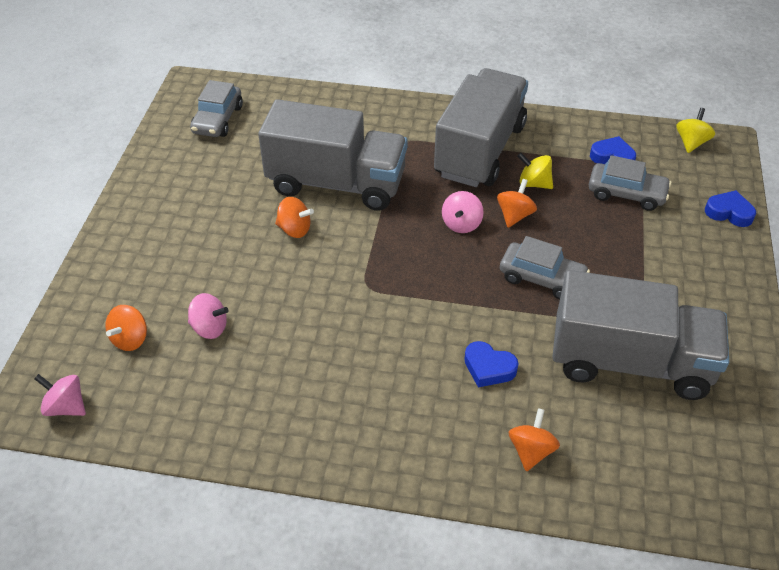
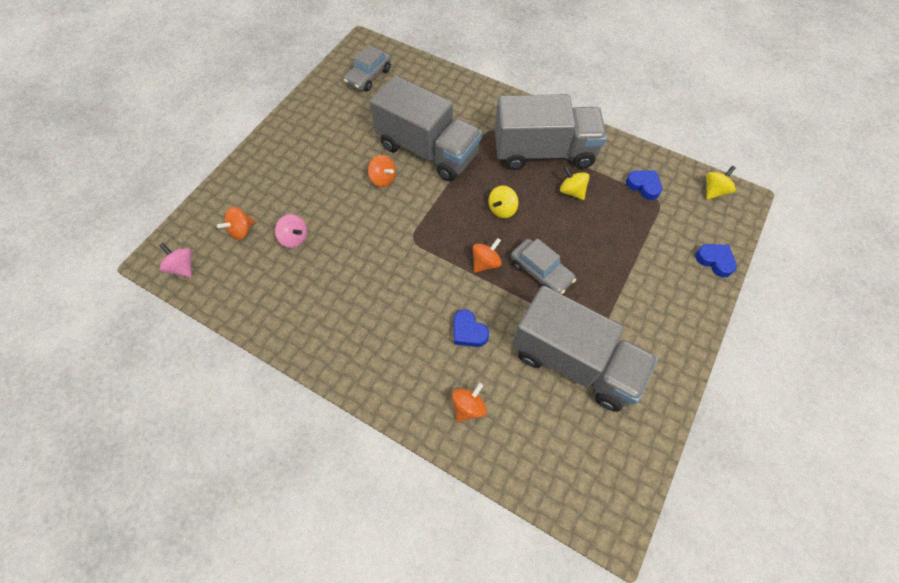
camera: 20 degrees right, 15 degrees up
(461, 224) = (502, 209): pink spinning top -> yellow spinning top
(480, 150) = (544, 152): grey truck -> grey truck turned 45 degrees clockwise
(514, 215) = (544, 214): orange spinning top -> orange spinning top (485, 262)
(626, 194) = (639, 221): grey car -> none

